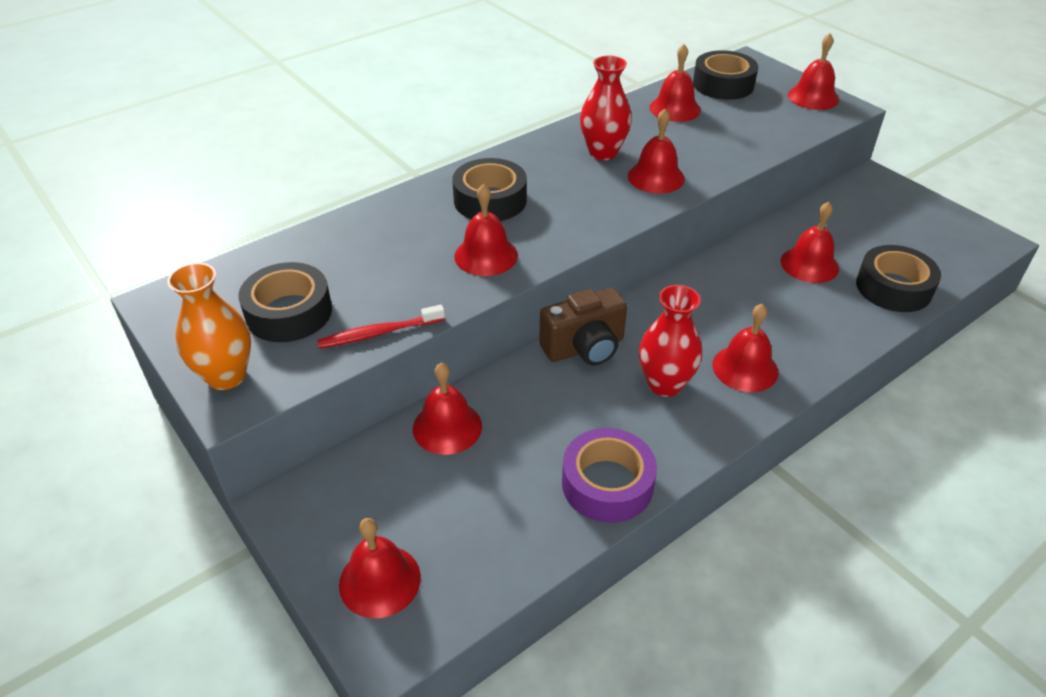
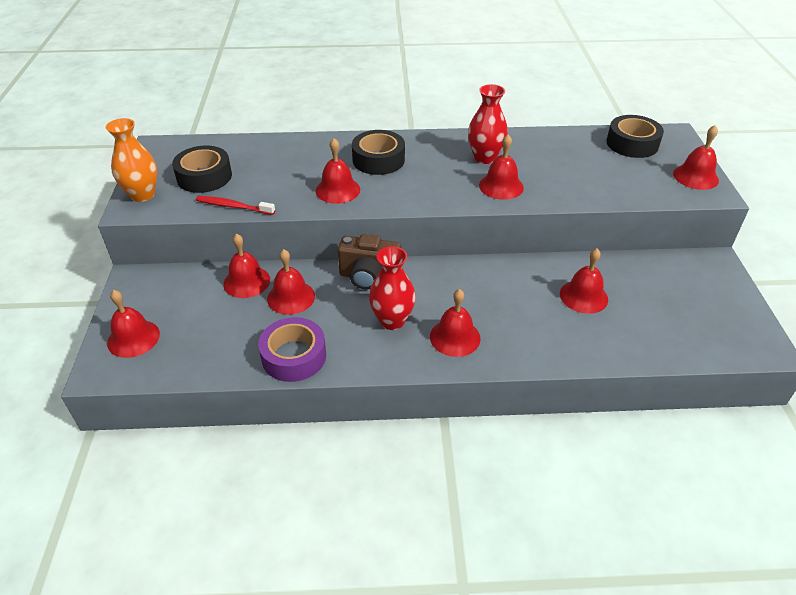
camera: 35 degrees right, 0 degrees up
(675, 108) = (572, 147): red bell -> red bell (291, 297)
(893, 288) = (631, 340): black tape -> none

